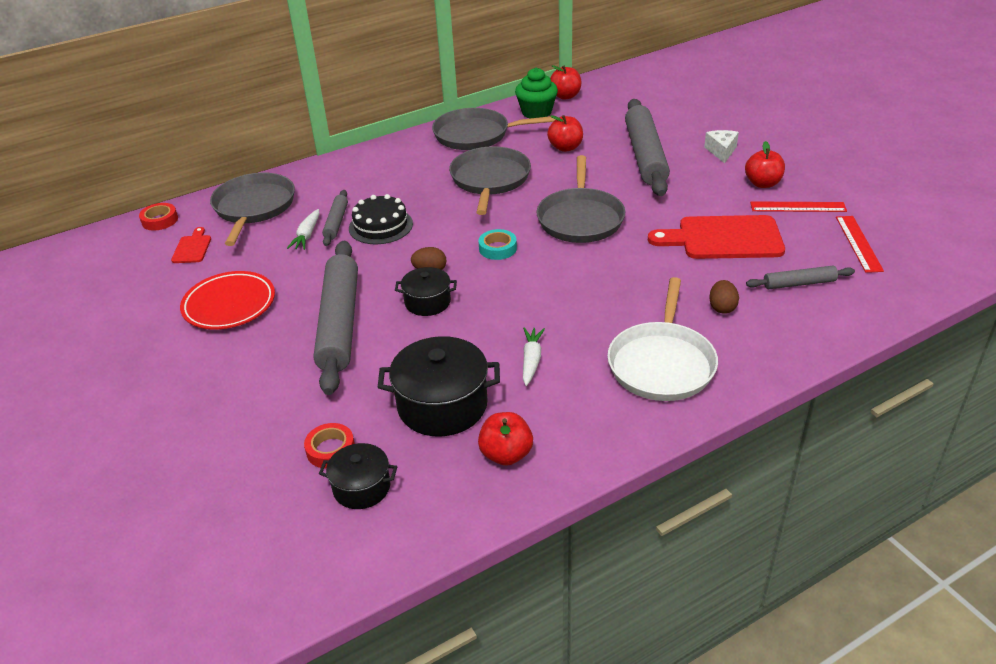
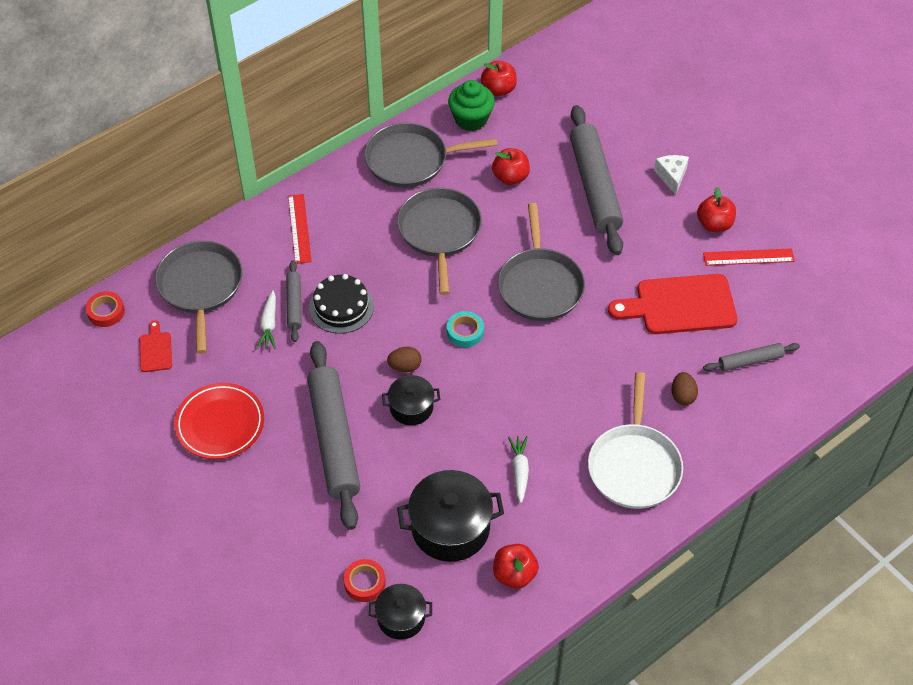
camera: 10 degrees left, 15 degrees up
(859, 243) = (804, 305): red ruler -> red ruler (299, 228)

